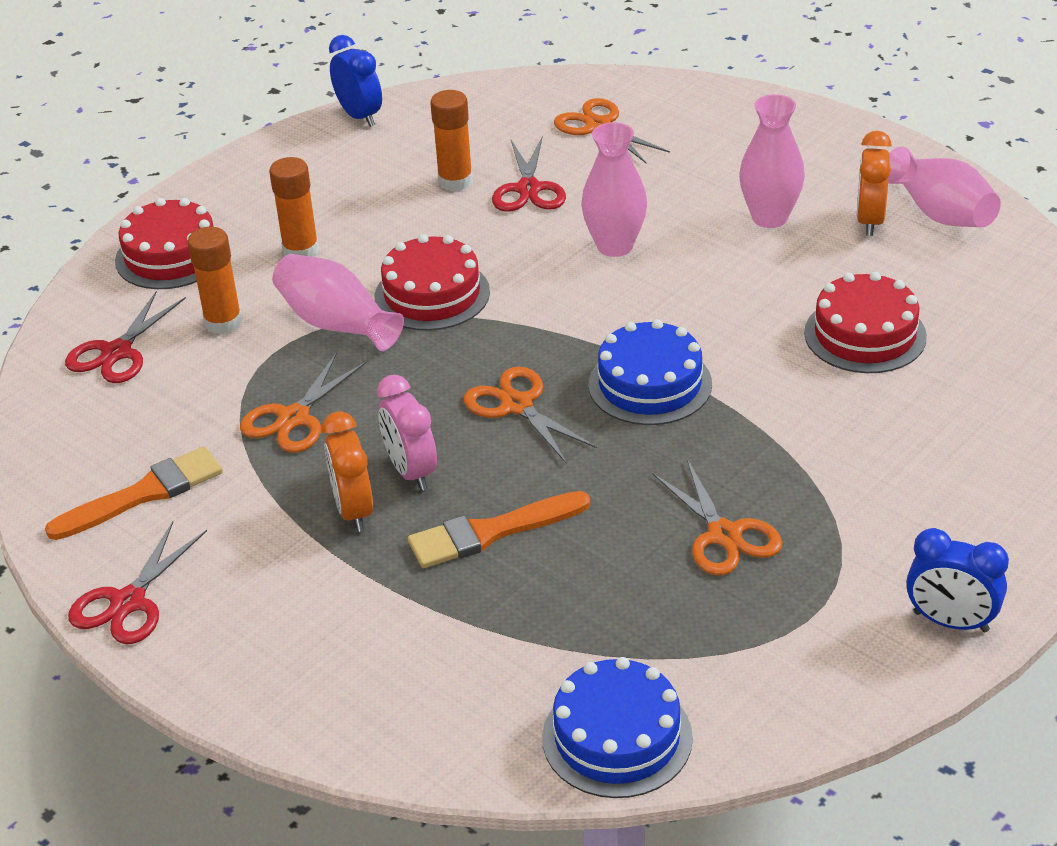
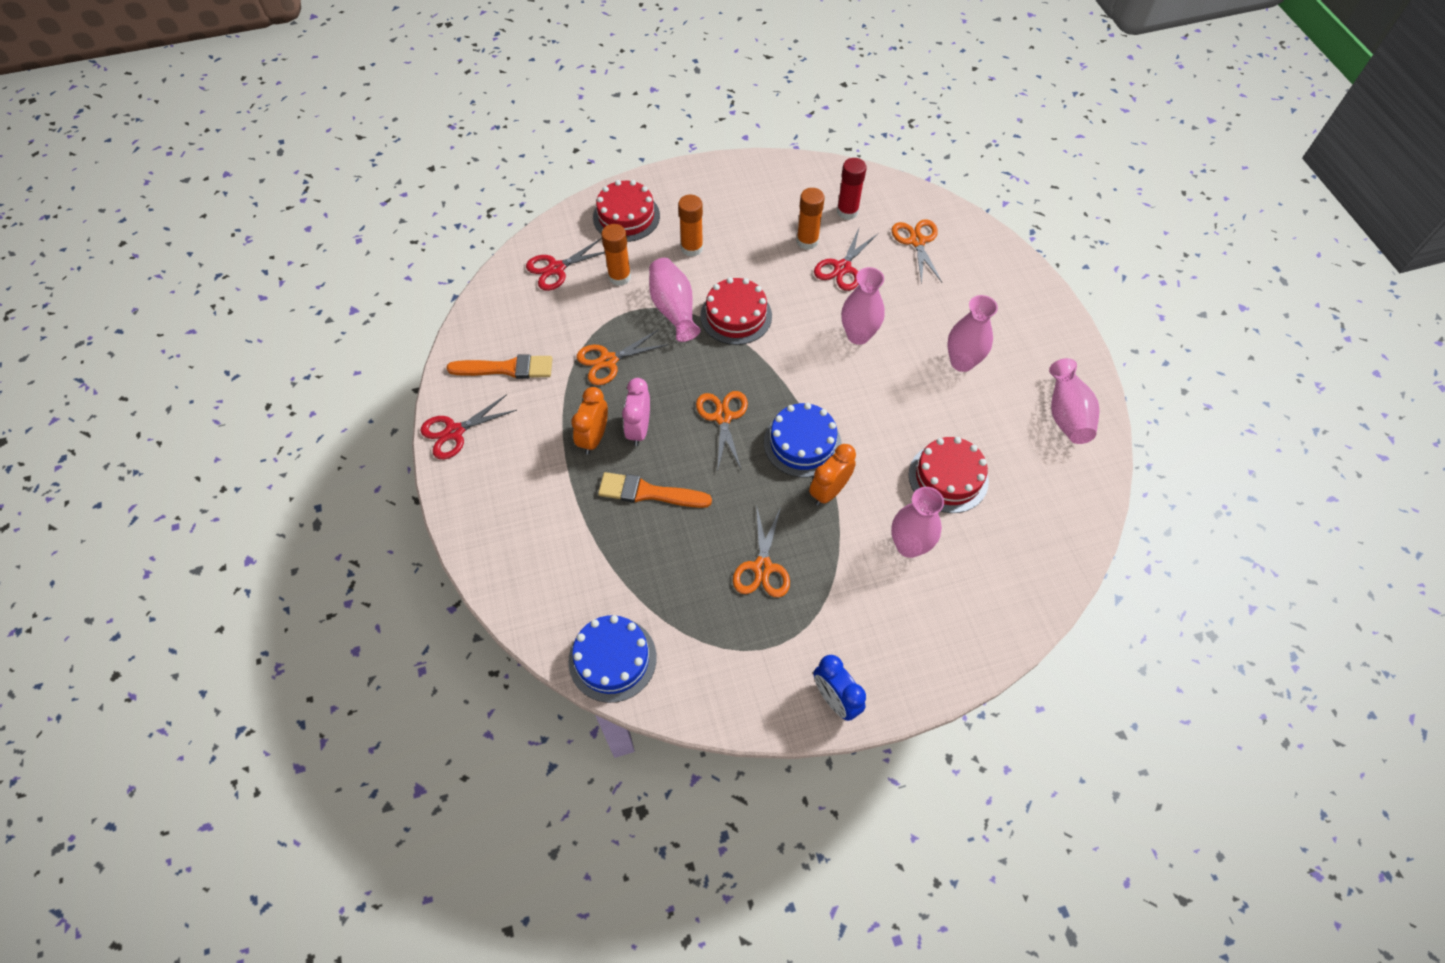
camera: 30 degrees right, 20 degrees up
(359, 116) = (791, 166): blue clock -> none
(480, 132) = (847, 212): none -> red glue stick
(870, 221) = (1019, 396): orange clock -> orange clock (829, 491)
(885, 422) = (909, 545): none -> pink vase

